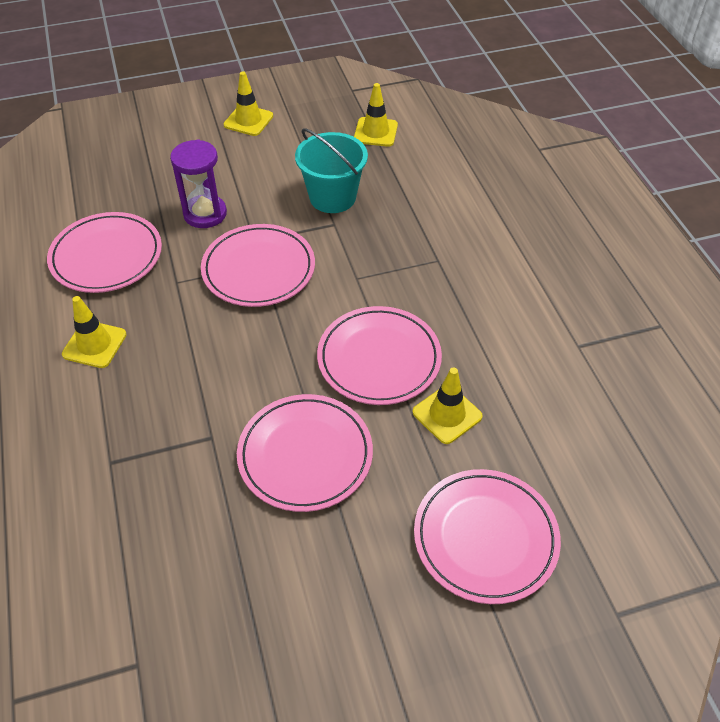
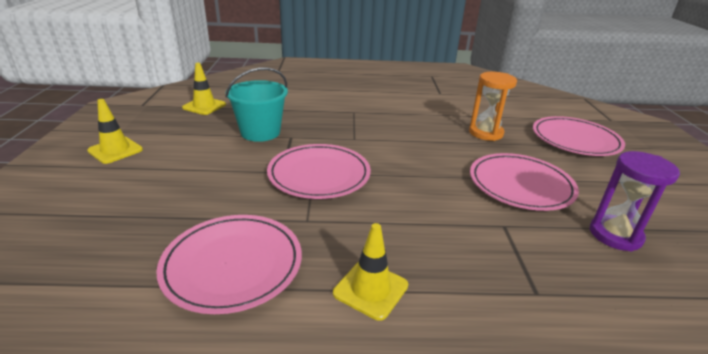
camera: 75 degrees left, 20 degrees down
(205, 214) = (223, 191): purple hourglass -> purple hourglass (615, 235)
(379, 359) = (435, 144): pink plate -> none
(447, 414) = (485, 133): yellow traffic cone -> orange hourglass

